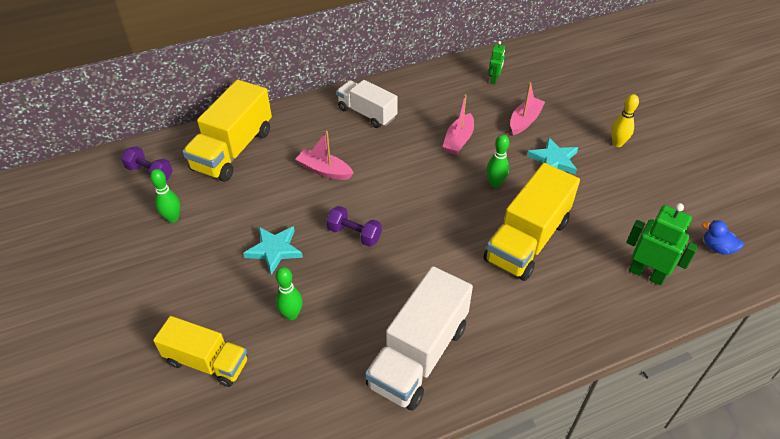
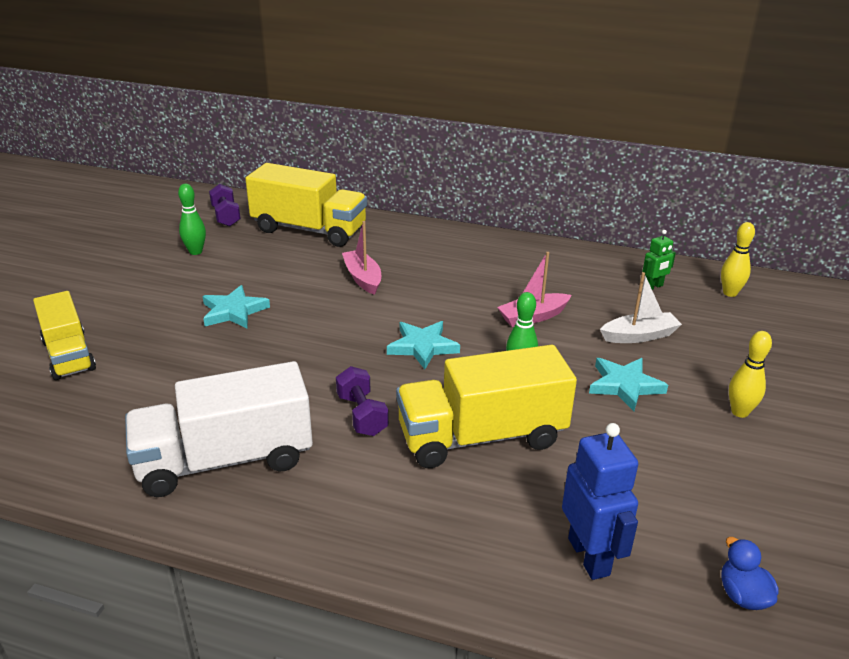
camera: 40 degrees right, 15 degrees down
(233, 150) = (309, 230): yellow truck -> yellow truck turned 135 degrees counterclockwise
(291, 314) = (175, 362): green bowling pin -> none
(354, 234) = (316, 336): purple dumbbell -> purple dumbbell (362, 415)
(367, 113) = (468, 256): white truck -> none
(425, 201) = (422, 347): none -> turquoise star
(525, 121) = (639, 336): pink boat -> white boat
(534, 63) = (730, 293): none -> yellow bowling pin
(646, 274) = (589, 556): green robot -> blue robot

